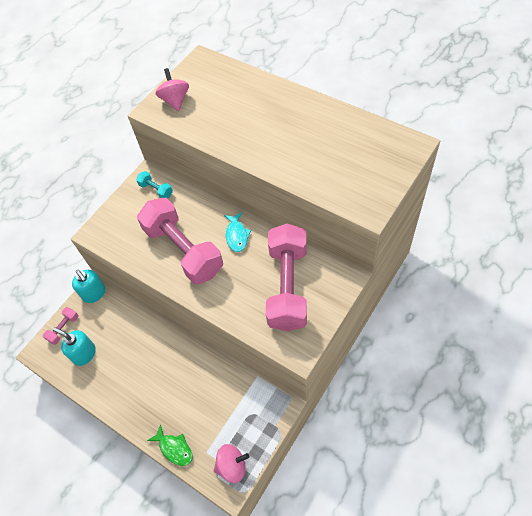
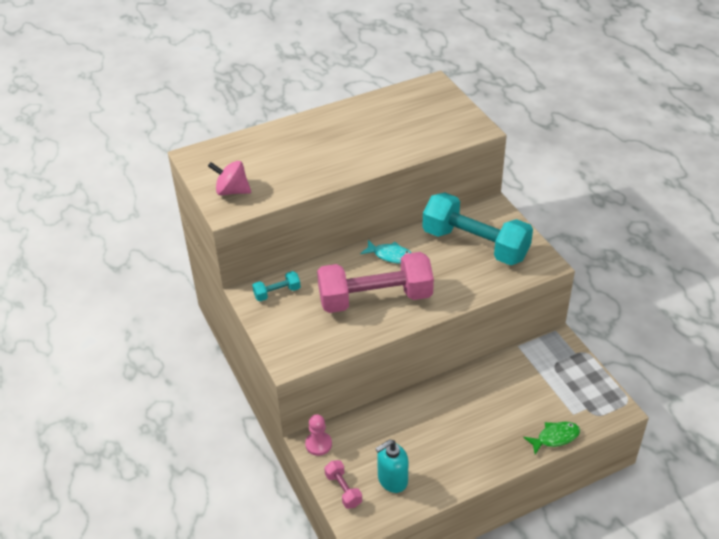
camera: 65 degrees left, 15 degrees down
(94, 294) = (318, 444): turquoise soap dispenser -> pink pawn
(232, 466) = (598, 399): pink spinning top -> none
(288, 286) = (475, 244): pink dumbbell -> turquoise dumbbell

